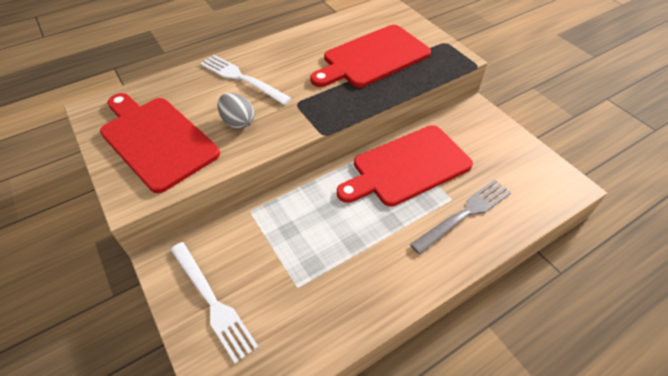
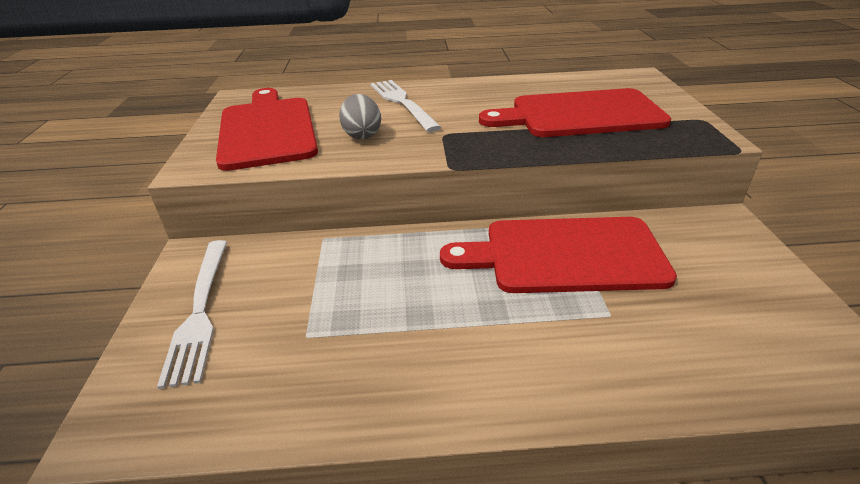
camera: 30 degrees right, 15 degrees down
(465, 214) = (621, 341): grey fork -> none

